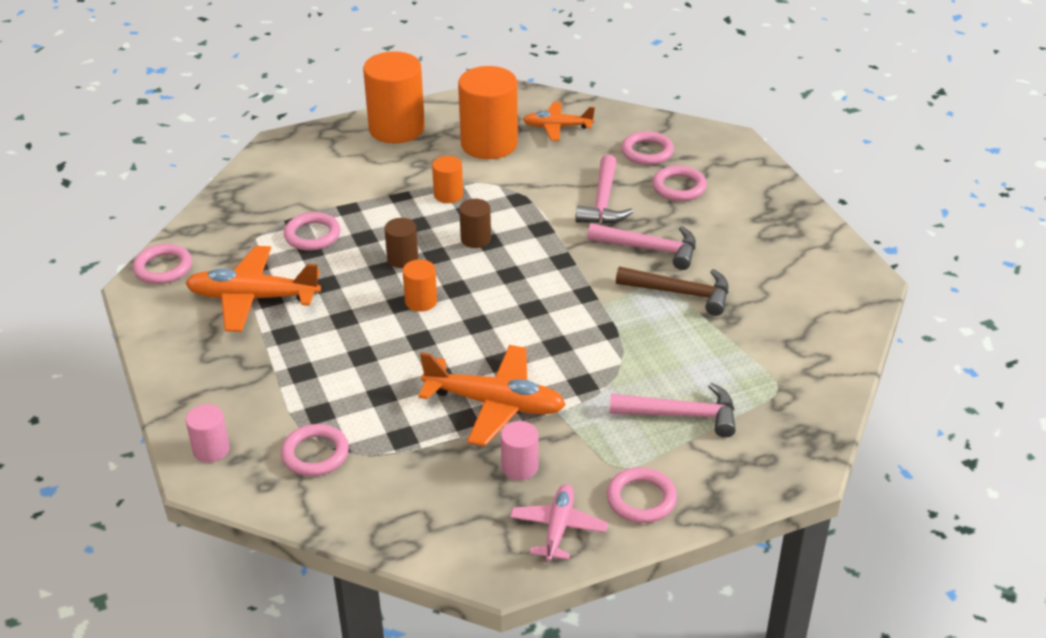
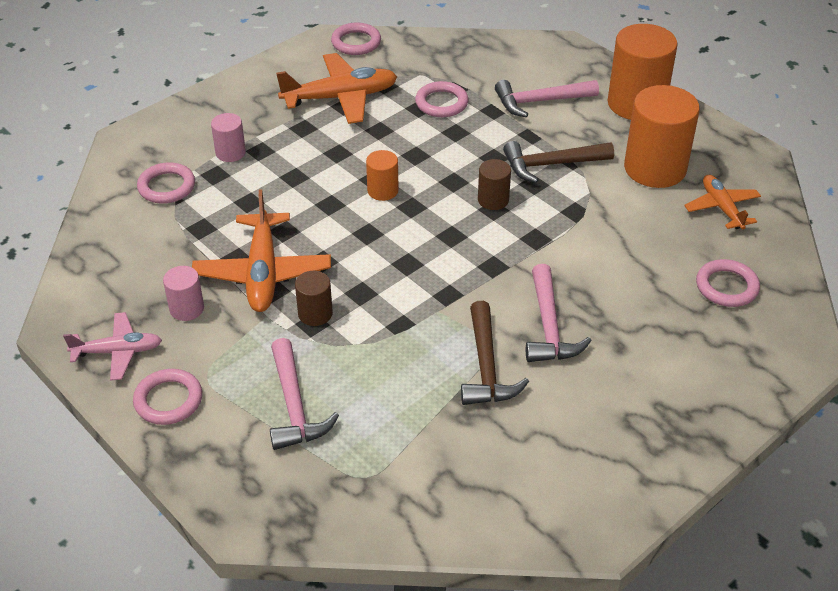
camera: 70 degrees right, 5 degrees up
(211, 450) = (155, 133): pink cylinder -> pink cylinder (230, 153)
(252, 298) = (341, 97): orange plane -> orange plane turned 90 degrees clockwise
(402, 258) = (438, 163): brown cylinder -> brown cylinder (315, 314)
(448, 195) = (551, 164): orange cylinder -> brown hammer
(603, 201) = (610, 273): pink hammer -> pink hammer (540, 101)
(679, 187) = (676, 327): pink ring -> none

